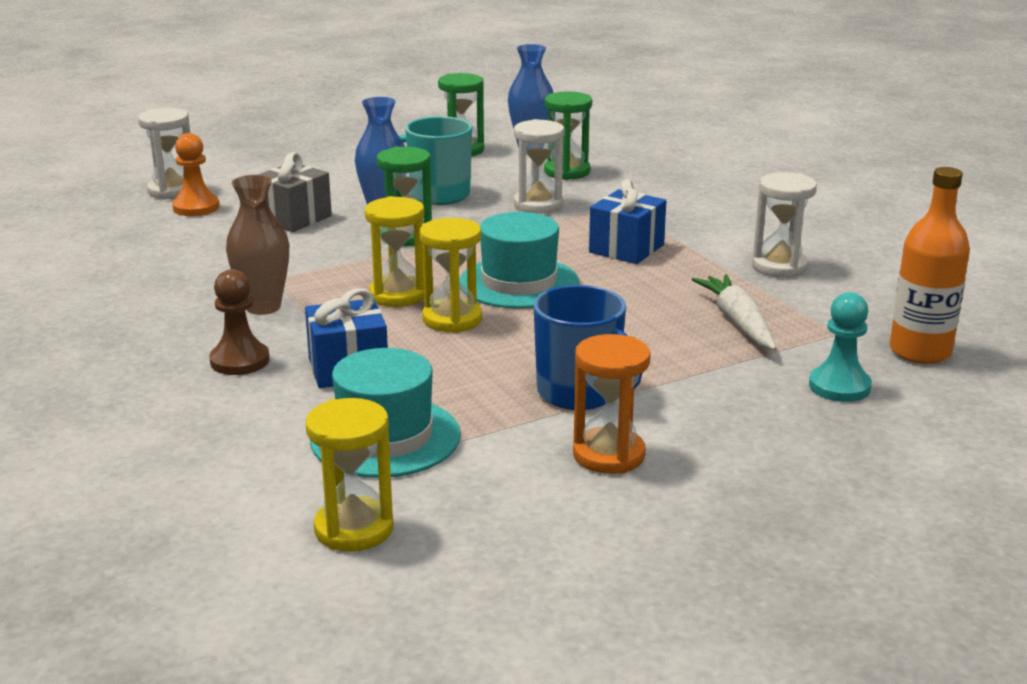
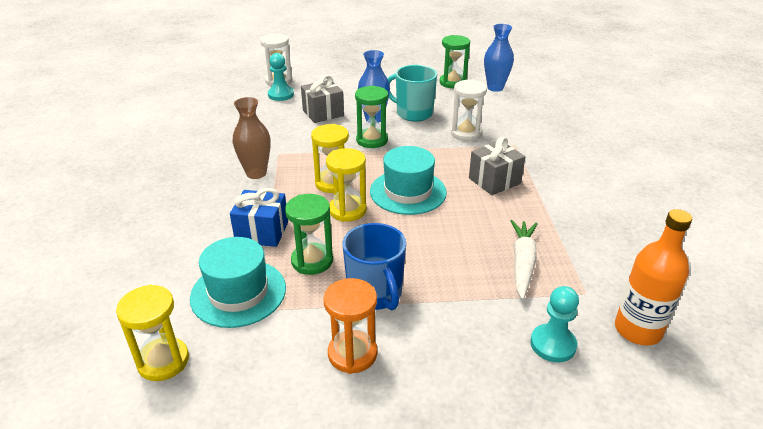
camera: 25 degrees right, 10 degrees up
(196, 207) = (281, 95): orange pawn -> turquoise pawn
(240, 361) = (213, 209): brown pawn -> none
(567, 172) = (503, 111): green hourglass -> green hourglass (312, 261)
(626, 249) = (494, 181): blue gift -> grey gift
(779, 266) = (586, 221): white hourglass -> none

